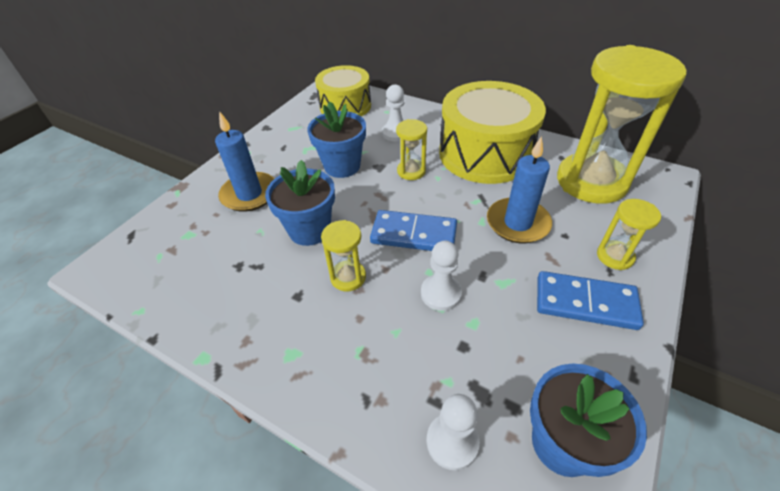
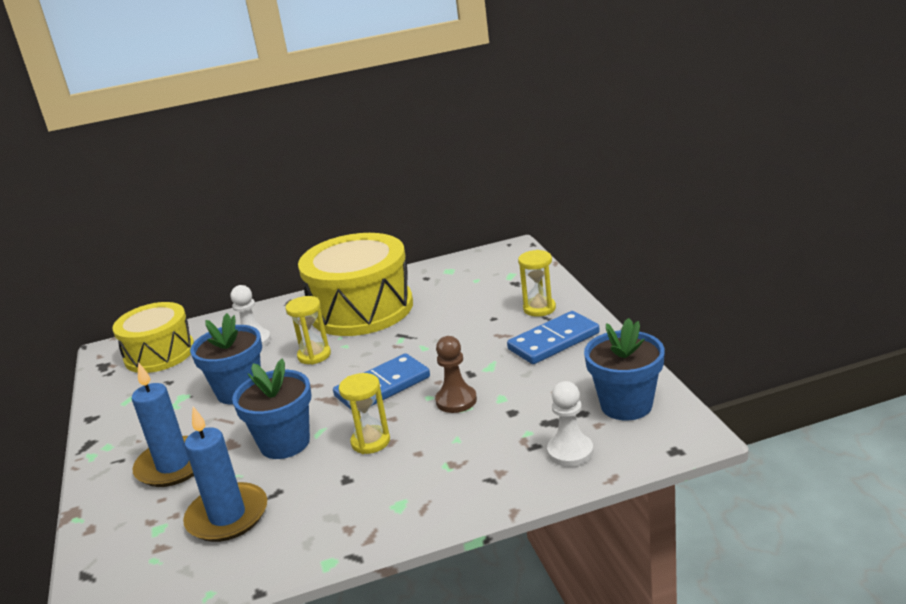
camera: 45 degrees left, 20 degrees down
(441, 293) = (456, 400): white pawn -> brown pawn
(517, 223) = (451, 332): blue candle -> blue candle (227, 516)
(591, 181) = (468, 279): yellow hourglass -> none

